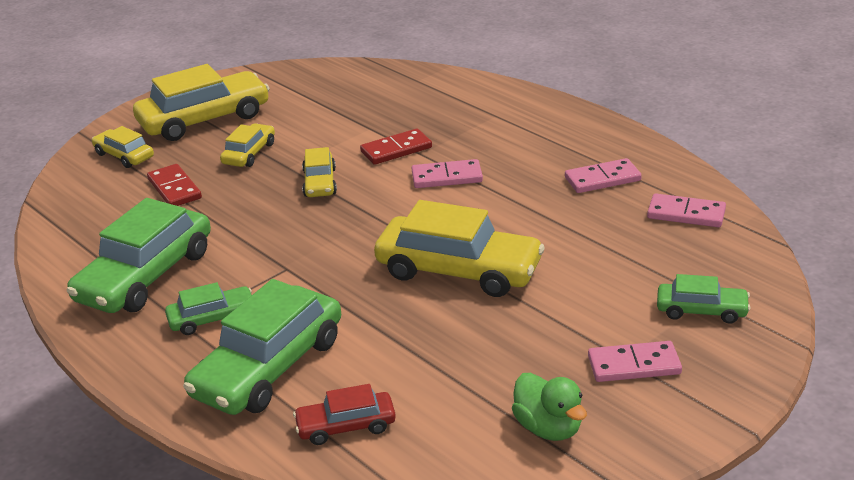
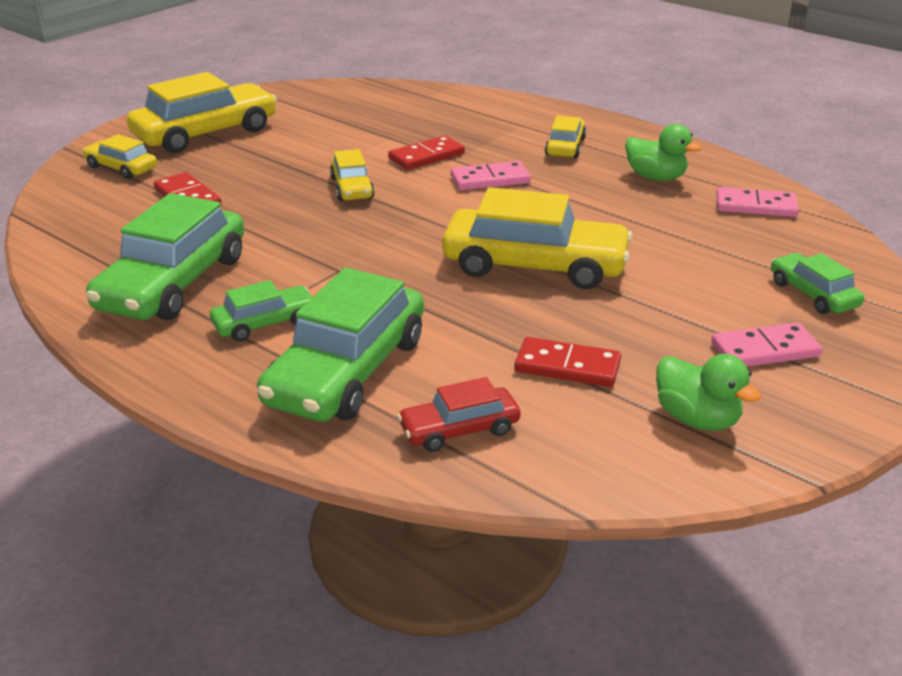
camera: 10 degrees left, 0 degrees up
(249, 153) = (265, 163): yellow car -> yellow car (565, 147)
(454, 372) = (567, 366): none -> red domino
(602, 179) = (655, 177): pink domino -> green duck
(701, 310) = (813, 294): green car -> green car turned 120 degrees counterclockwise

